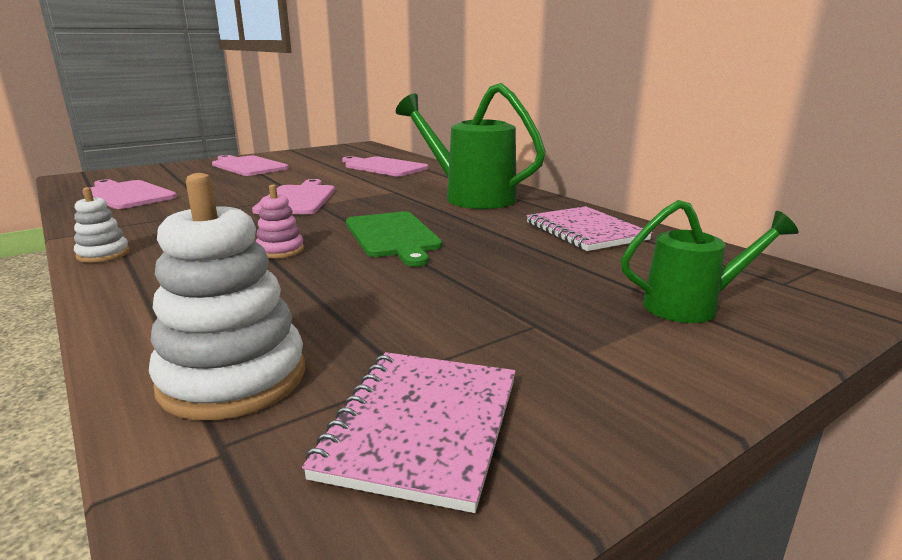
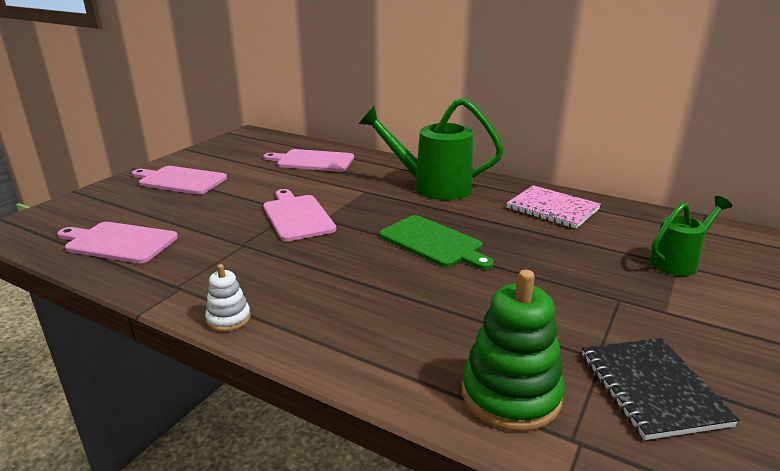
camera: 25 degrees left, 5 degrees up
(233, 378) = (510, 394): white stacking toy -> green stacking toy
(280, 250) = (371, 277): pink stacking toy -> none
(422, 427) = (652, 389): pink notebook -> black notebook

